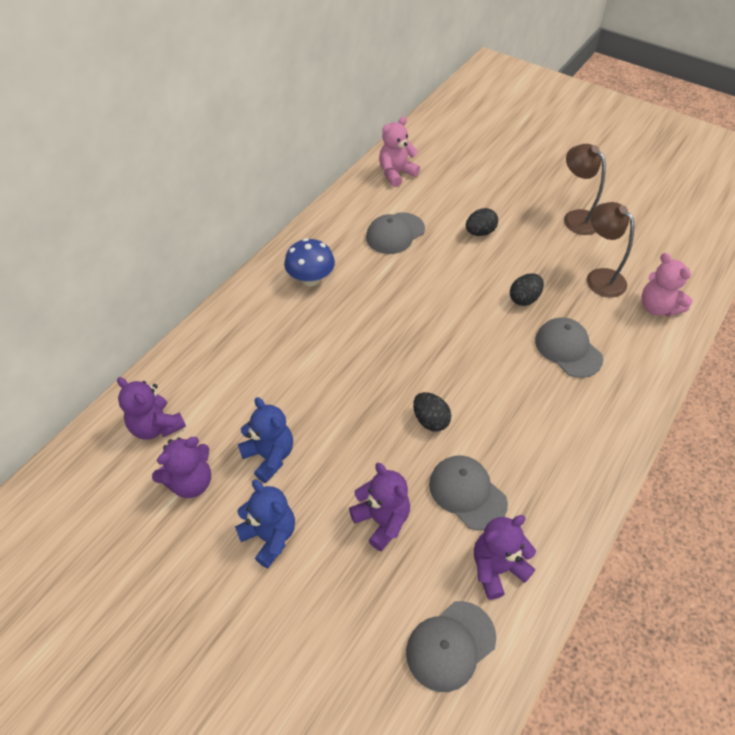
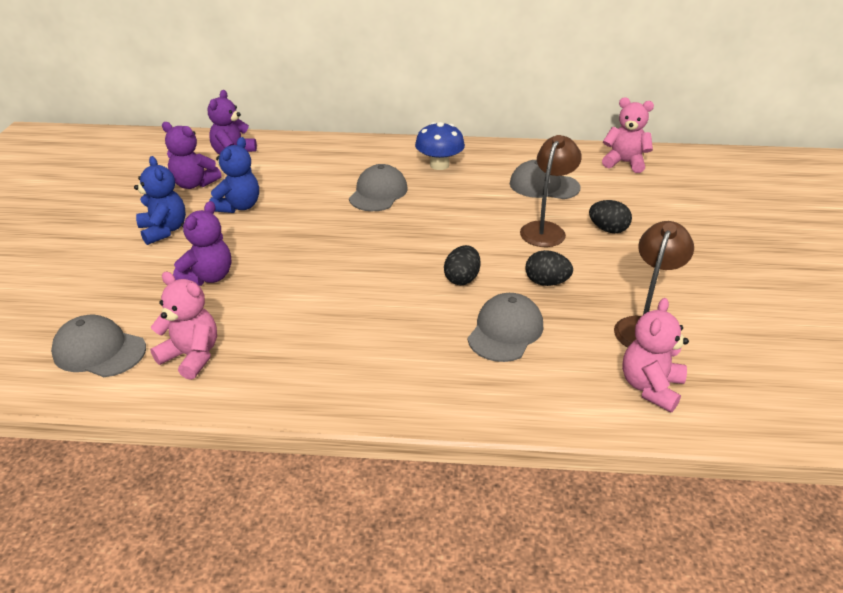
camera: 60 degrees right, 15 degrees down
(270, 536) = (164, 230): blue teddy bear -> blue teddy bear turned 45 degrees counterclockwise
(430, 420) = (334, 270): black egg -> black egg (462, 279)
(467, 493) = (266, 315): grey cap -> grey cap (378, 193)
(497, 568) = (192, 356): purple teddy bear -> pink teddy bear
(576, 218) = (720, 285): brown lamp -> brown lamp (546, 229)

